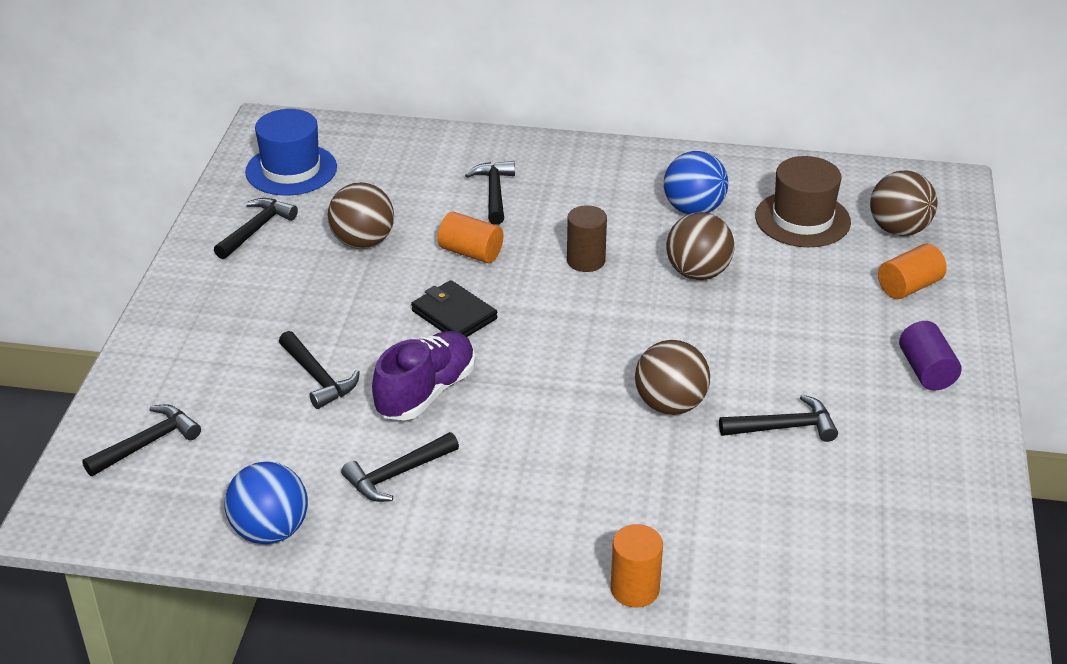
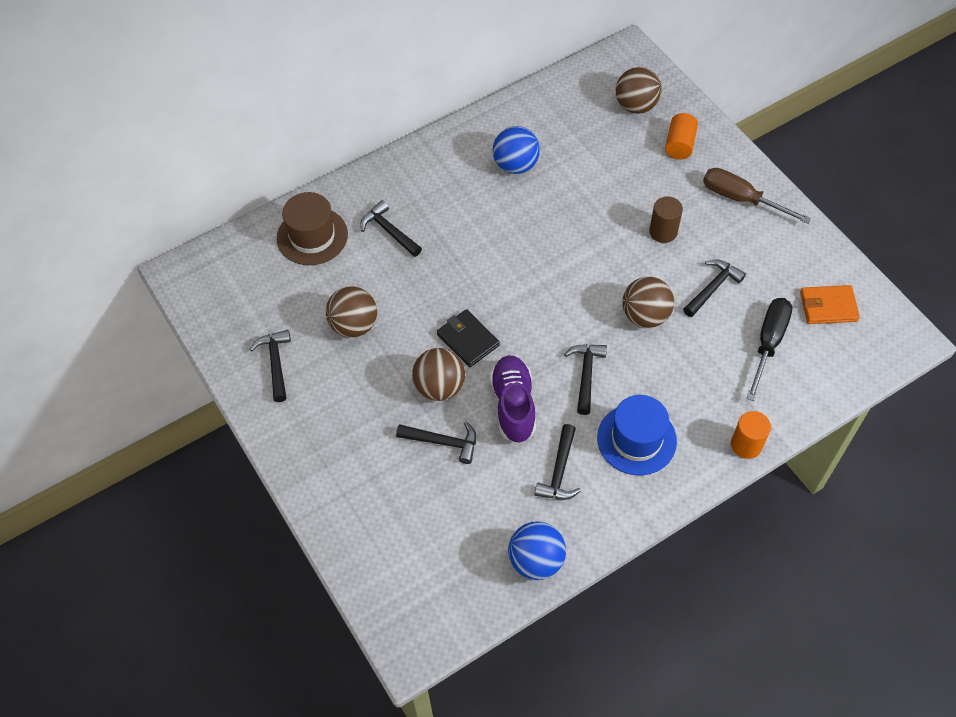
camera: 40 degrees left, 20 degrees up
(148, 443) = (401, 562): black hammer -> black hammer (586, 375)
(291, 170) = (241, 300): blue hat -> blue hat (636, 439)
(454, 315) = (468, 340): black wallet -> black wallet turned 45 degrees clockwise
(471, 252) = (426, 287): orange cylinder -> none
(586, 261) = (497, 246): brown cylinder -> brown cylinder (663, 232)
(697, 273) = (566, 212): brown ball -> brown ball (439, 387)
(788, 516) = (768, 343): none -> black screwdriver
(802, 219) = (580, 132): brown hat -> brown hat (312, 236)
(913, 529) = (828, 306): none -> orange wallet
(926, 371) = (741, 199): purple cylinder -> brown screwdriver

